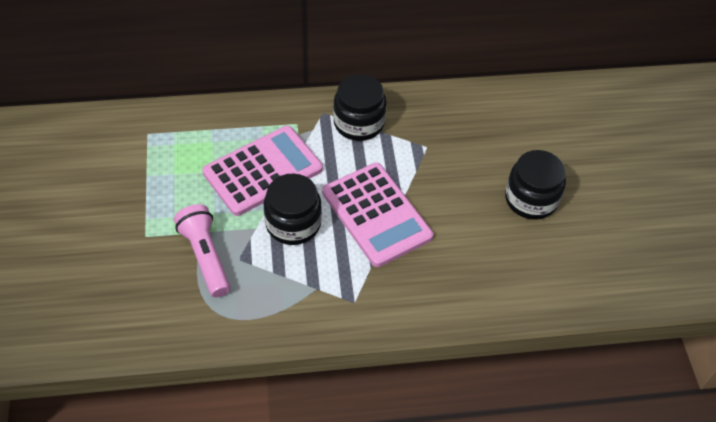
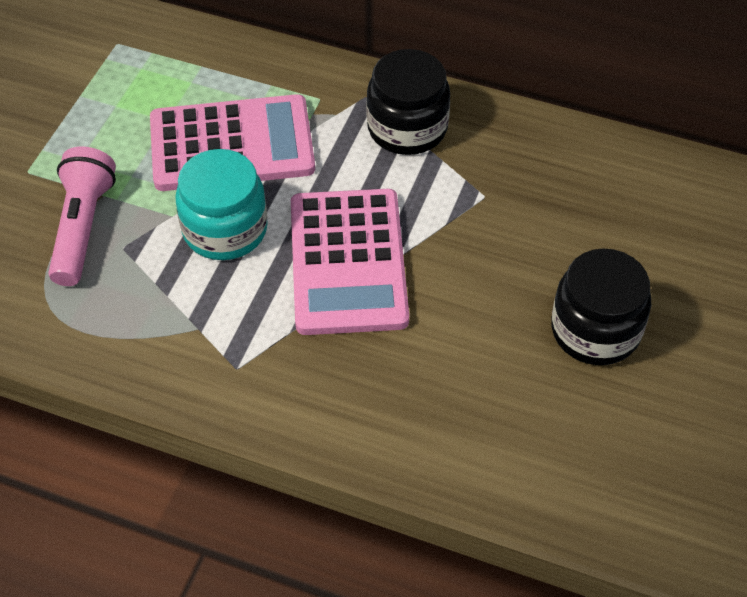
camera: 30 degrees right, 0 degrees up
(293, 223) = (225, 229): black jar -> turquoise jar

